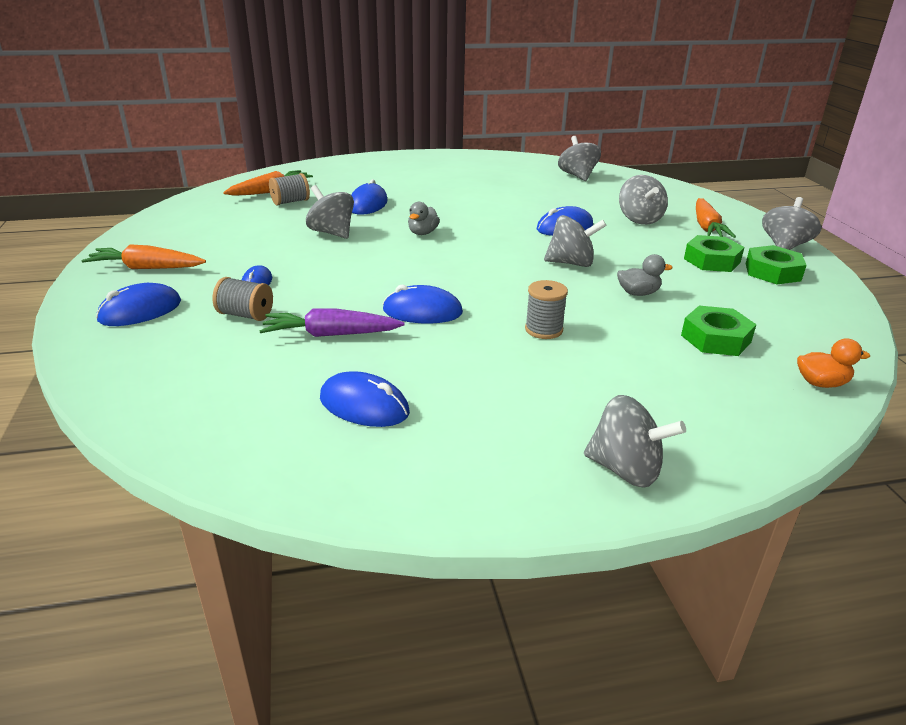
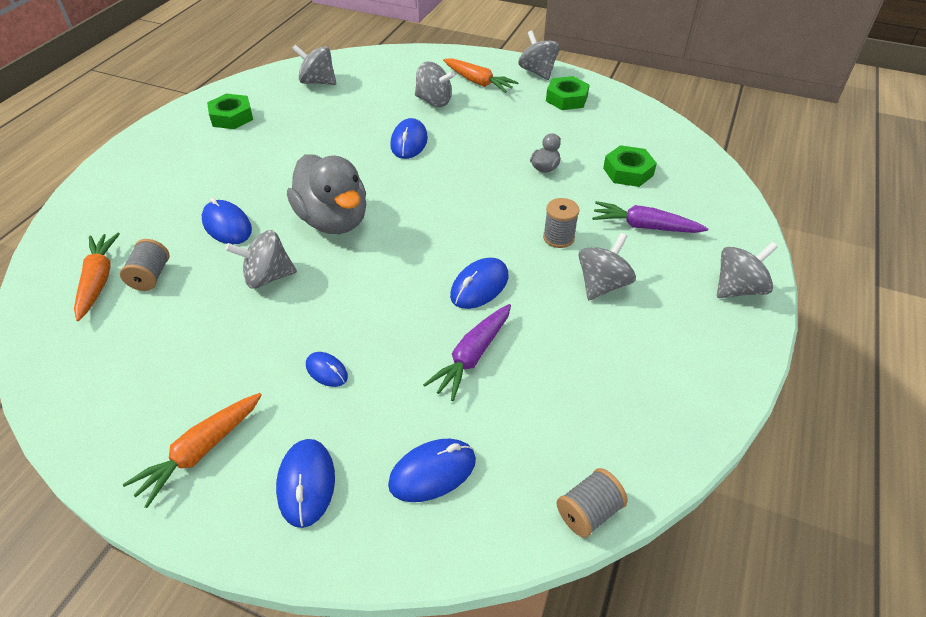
camera: 55 degrees left, 15 degrees up
(246, 315) = (388, 401): grey spool -> grey spool (588, 512)
(364, 405) = (594, 379): blue mouse -> blue mouse (432, 472)
(423, 233) = (333, 220): grey duck -> grey duck, size x2.33
(571, 263) = (472, 172): grey spinning top -> grey spinning top (602, 285)
(638, 374) = (645, 226): none -> purple carrot
(712, 260) = (529, 111): green nut -> green nut (232, 117)
(821, 383) = (701, 165): orange duck -> none

